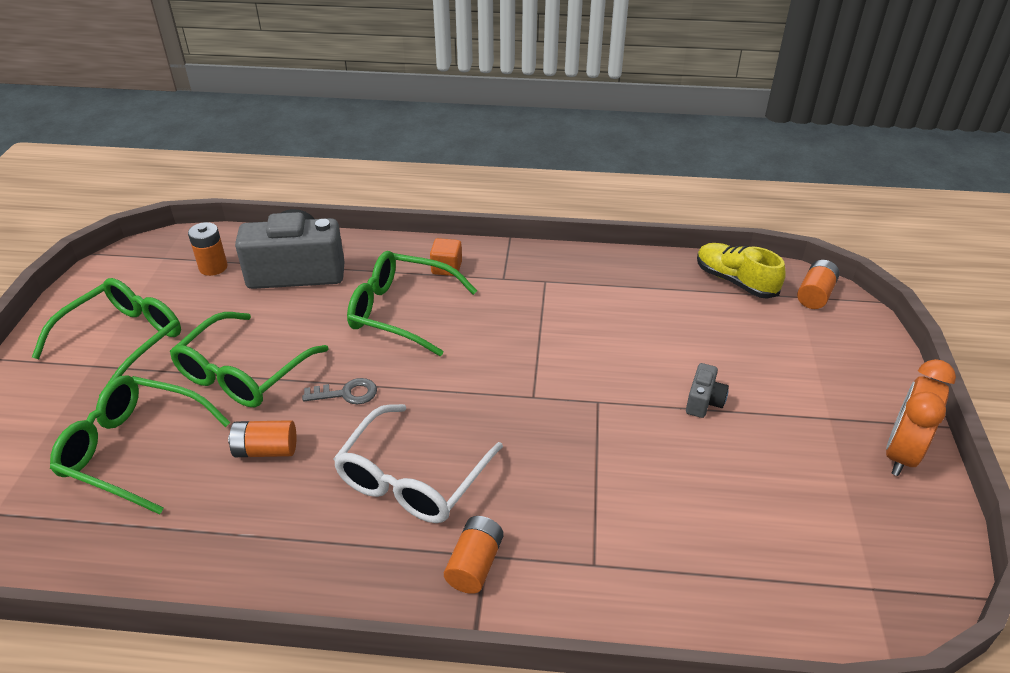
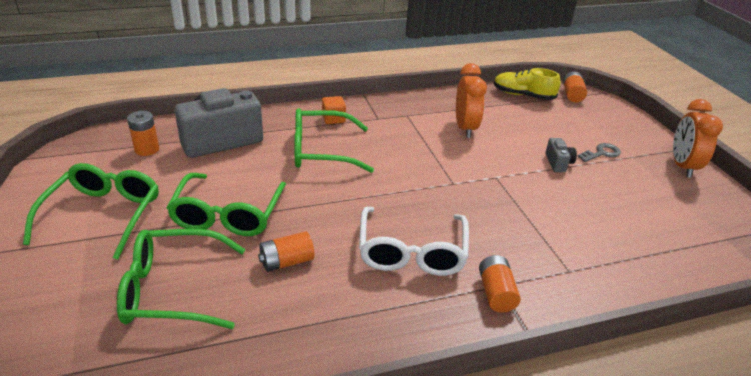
camera: 25 degrees left, 5 degrees down
(347, 393) = (321, 210): grey key -> grey key (602, 153)
(610, 317) = (465, 128): none -> orange clock

